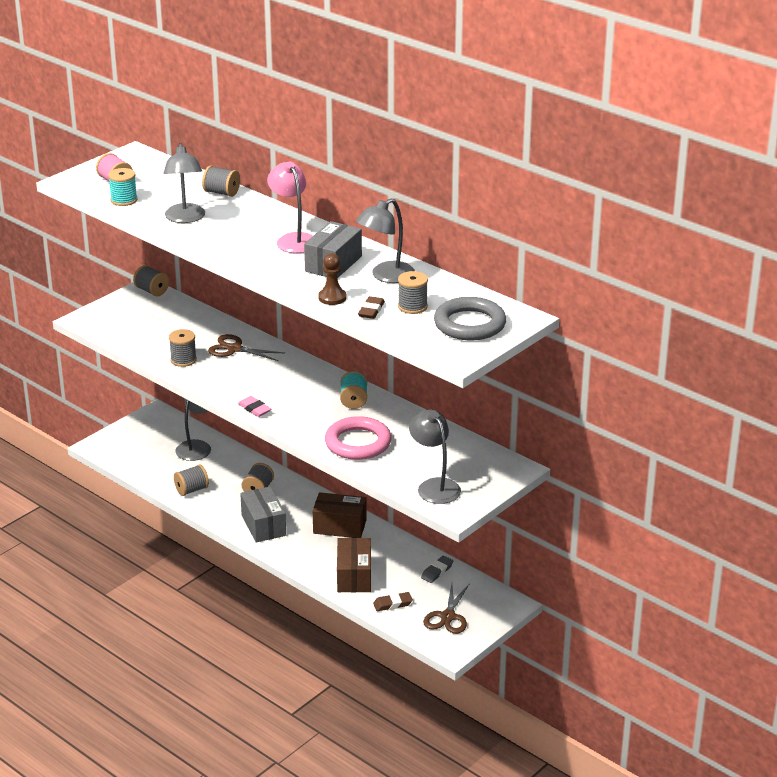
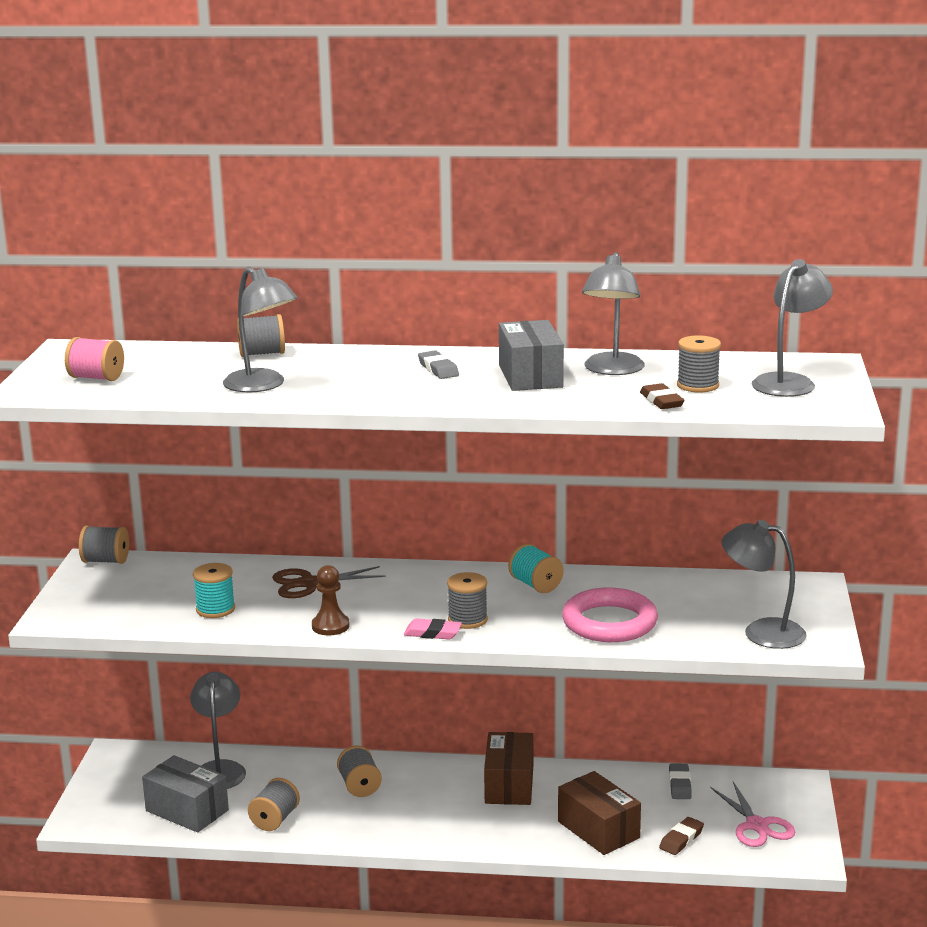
camera: 35 degrees left, 10 degrees down
(124, 200) = (143, 390): turquoise spool -> turquoise spool (215, 609)
(183, 360) = (260, 615): grey spool -> grey spool (467, 619)
(263, 525) = (418, 821): grey box -> grey box (187, 810)
(293, 239) = (438, 369): pink lamp -> grey eraser
(332, 298) = (594, 403): brown pawn -> brown pawn (330, 626)
(339, 526) = (509, 785): brown box -> brown box turned 60 degrees counterclockwise
(448, 617) = (757, 825): brown scissors -> pink scissors
(469, 324) = (789, 382): grey ring -> grey lamp

